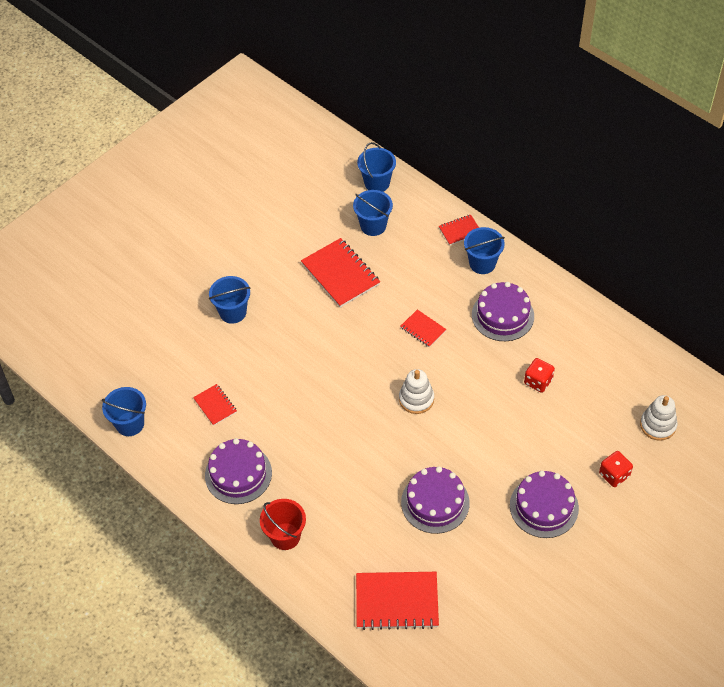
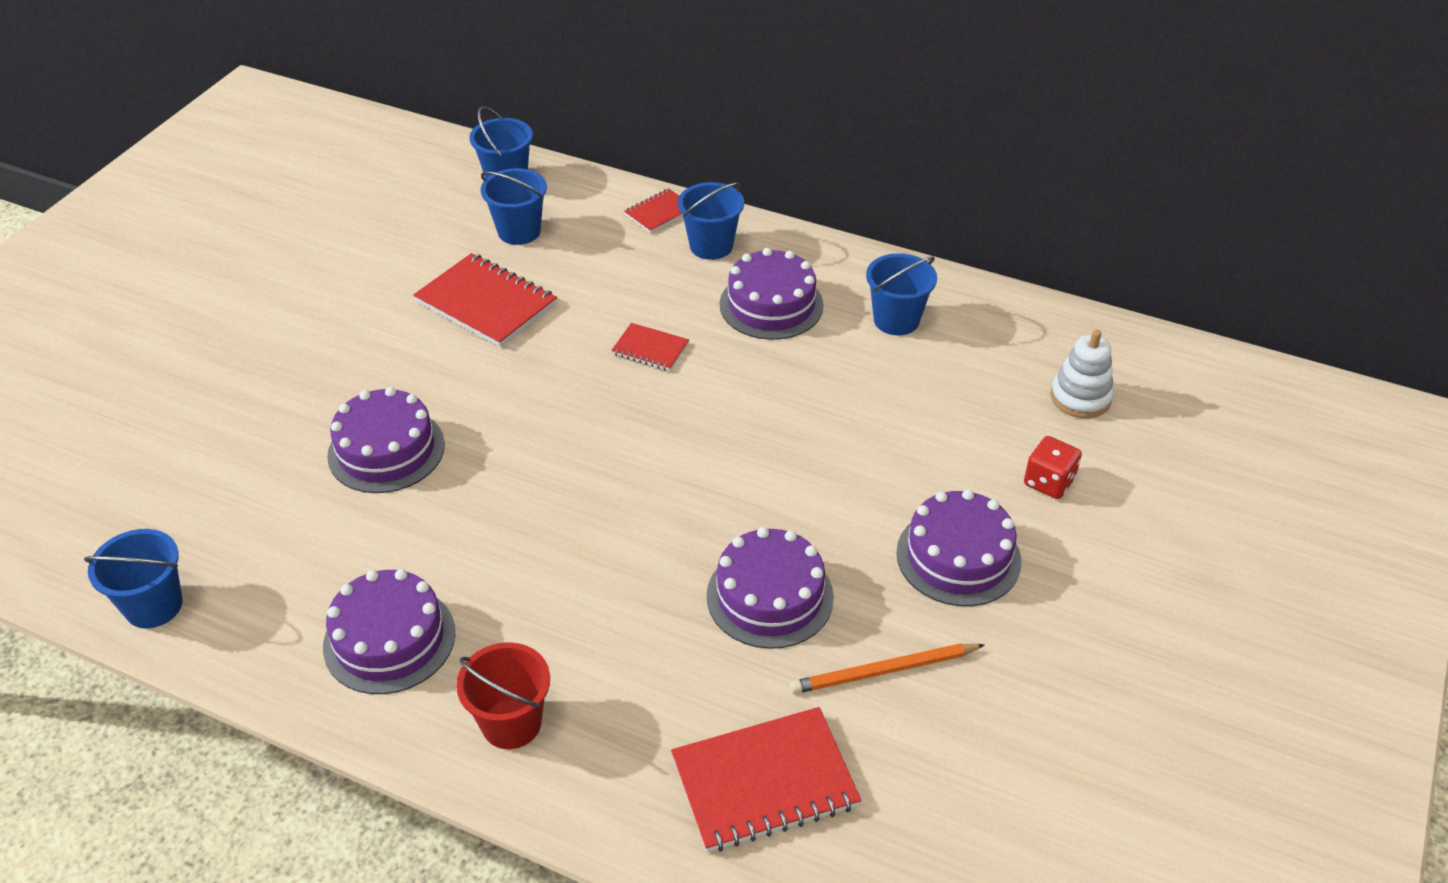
camera: 20 degrees left, 10 degrees down
(215, 405) = (316, 538): red notebook -> none
(233, 312) = (313, 392): blue bucket -> blue bucket (896, 320)
(262, 360) = (386, 450): none -> purple cake
(416, 399) = (676, 448): white stacking toy -> none
(478, 560) = (883, 671): none -> orange pencil
(538, 381) = (866, 380): red dice -> none

